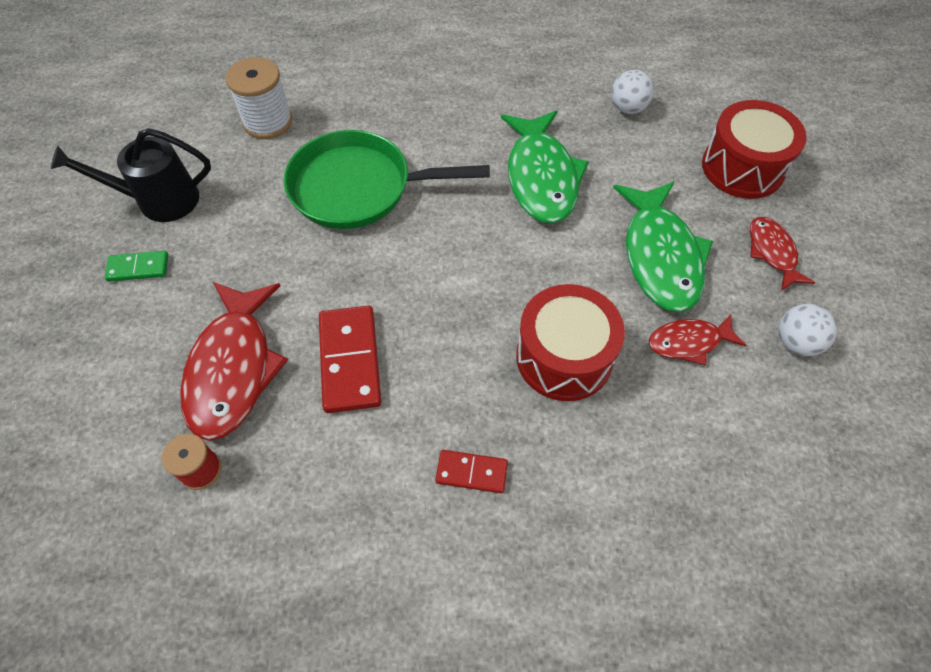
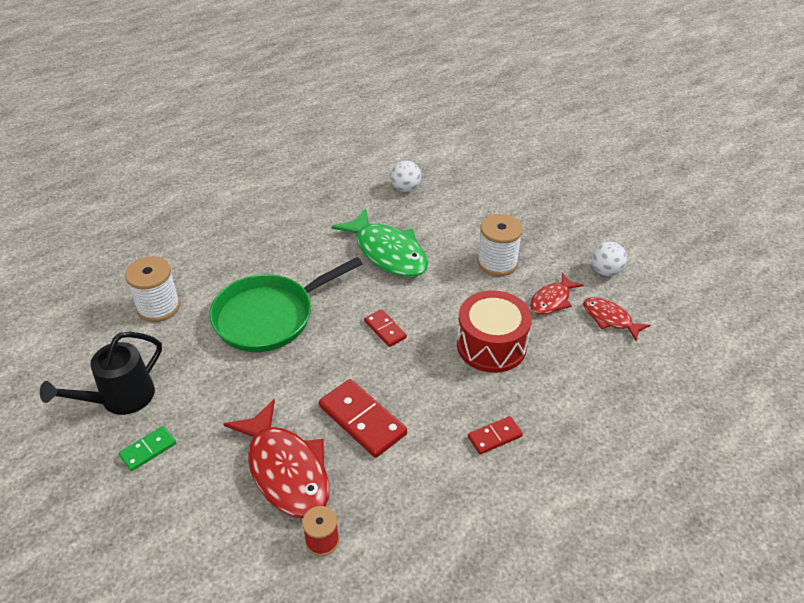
camera: 35 degrees left, 15 degrees down
(461, 268) = (385, 329): none -> red domino
(660, 256) = (497, 263): green fish -> white spool
(742, 167) = (501, 192): red drum -> none
(772, 252) = (555, 231): red fish -> red fish (609, 319)

